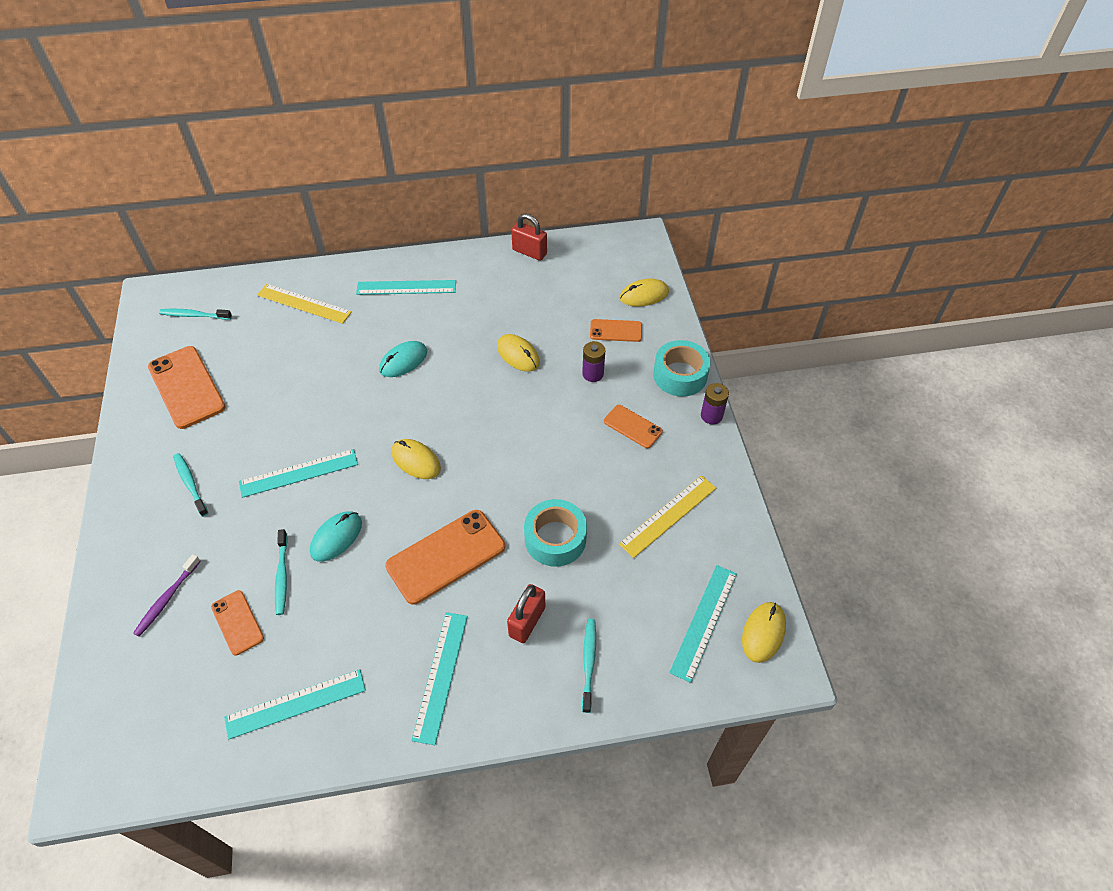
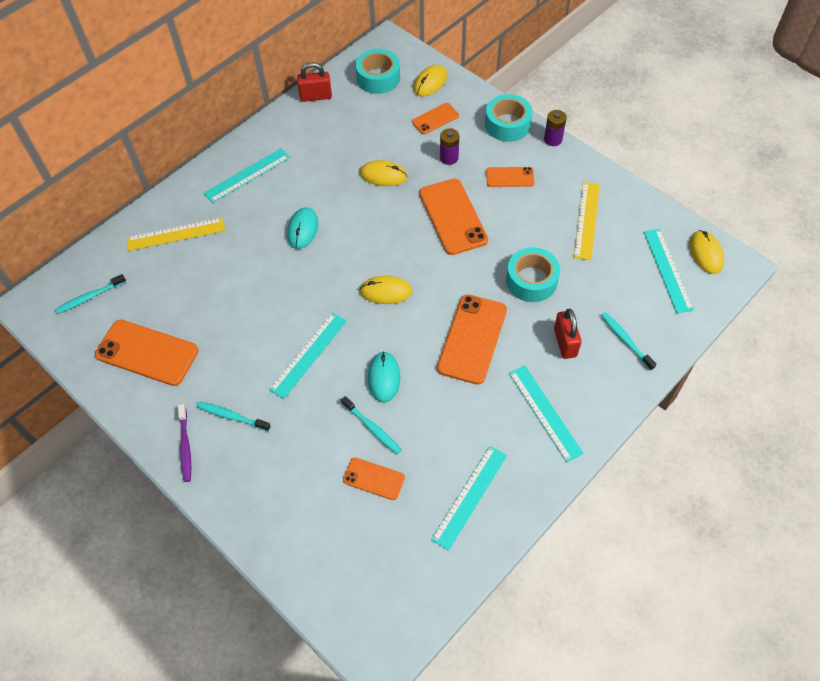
camera: 35 degrees left, 5 degrees up
(167, 599) = (304, 501): purple toothbrush -> purple toothbrush (185, 446)
(542, 430) = (453, 217): none -> orange phone
(600, 265) = (378, 78): none -> turquoise tape

